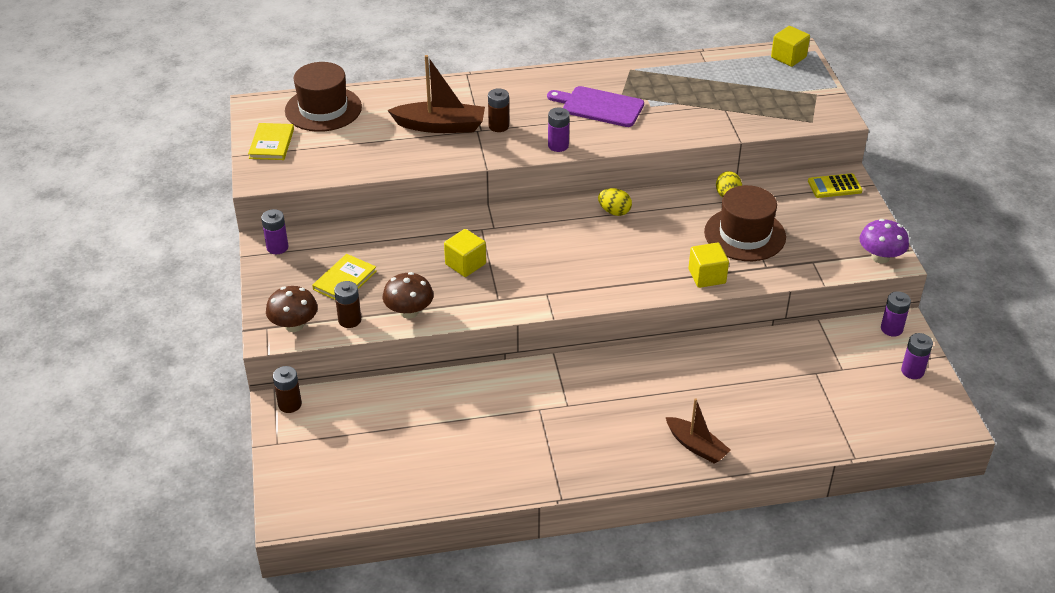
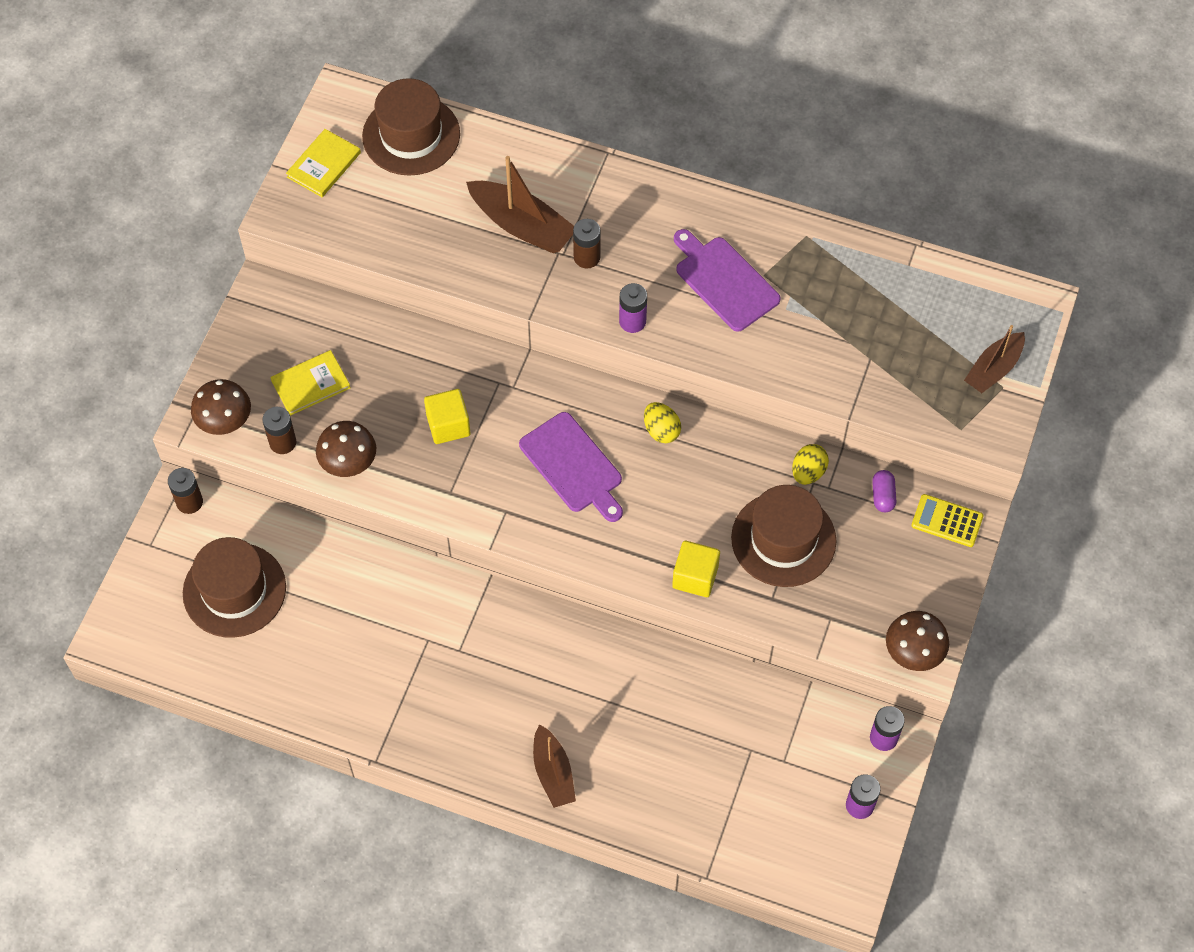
camera: 30 degrees right, 20 degrees up
(277, 247) = (270, 302): purple battery -> none
(367, 442) = (234, 590): none -> brown hat
(572, 252) = (573, 466): none -> purple cutting board
(784, 190) = (883, 496): none -> purple capsule
(788, 57) = (1018, 308): yellow cube -> none
(802, 88) = (993, 369): none -> brown boat
(880, 257) = (913, 652): purple mushroom -> brown mushroom

